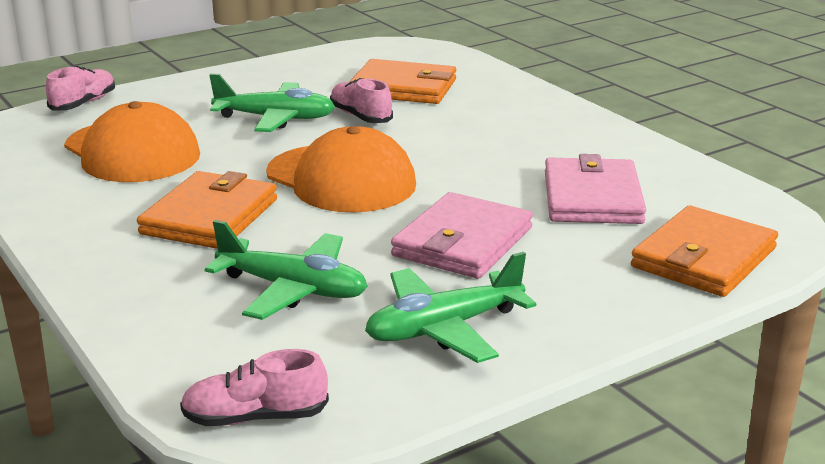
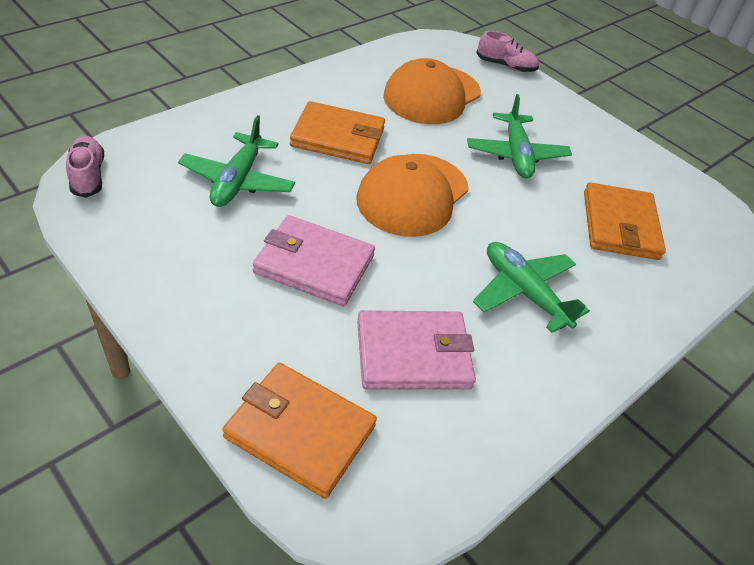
camera: 75 degrees right, 20 degrees up
(360, 117) = (540, 200): pink shoe -> none
(444, 328) = (182, 254): green plane -> green plane (524, 292)

